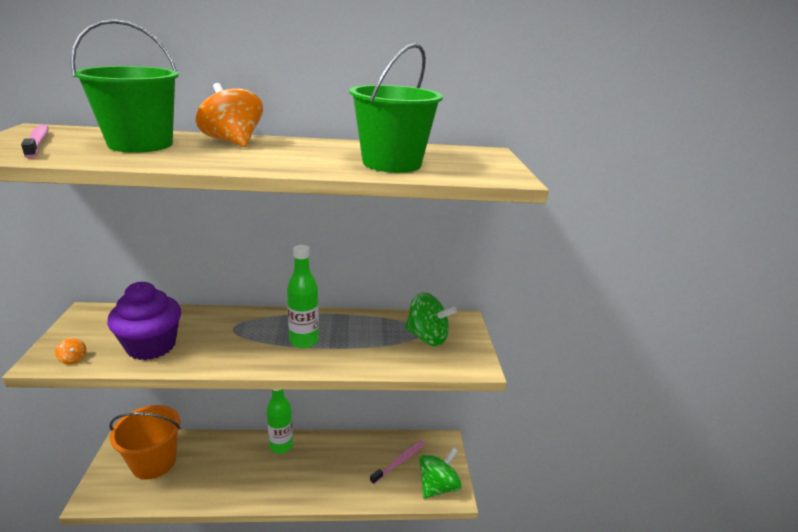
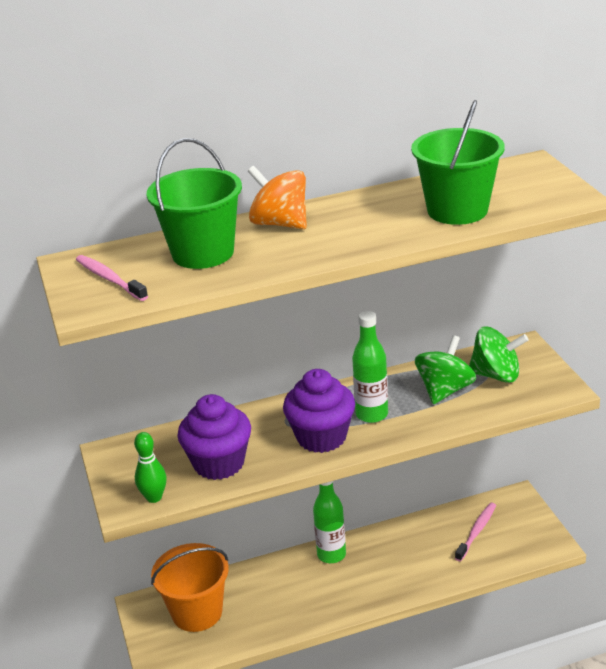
camera: 10 degrees left, 5 degrees up
(73, 359) = (154, 497): orange spinning top -> green bowling pin
(249, 348) = (321, 437): none -> purple cupcake
(438, 486) = (531, 542): green spinning top -> green spinning top (445, 390)

